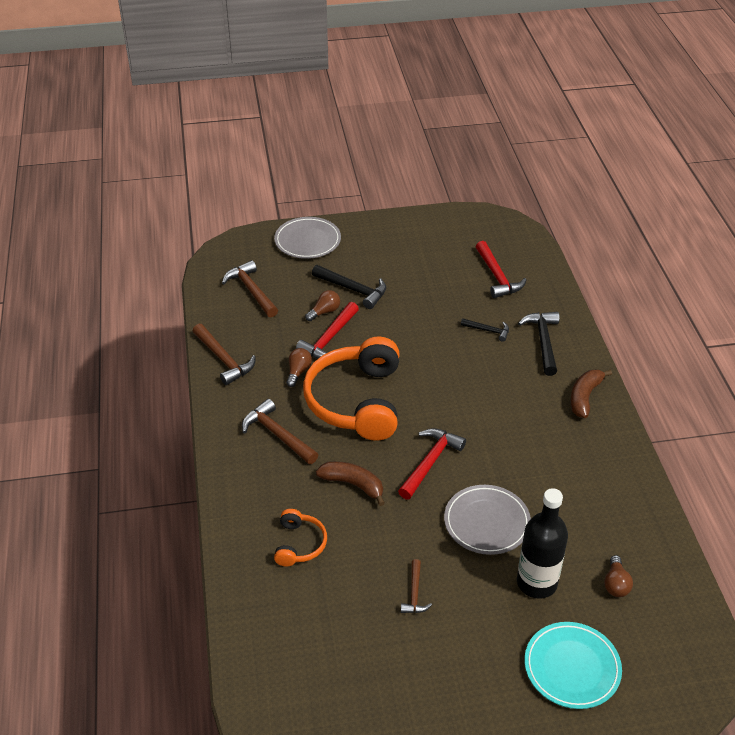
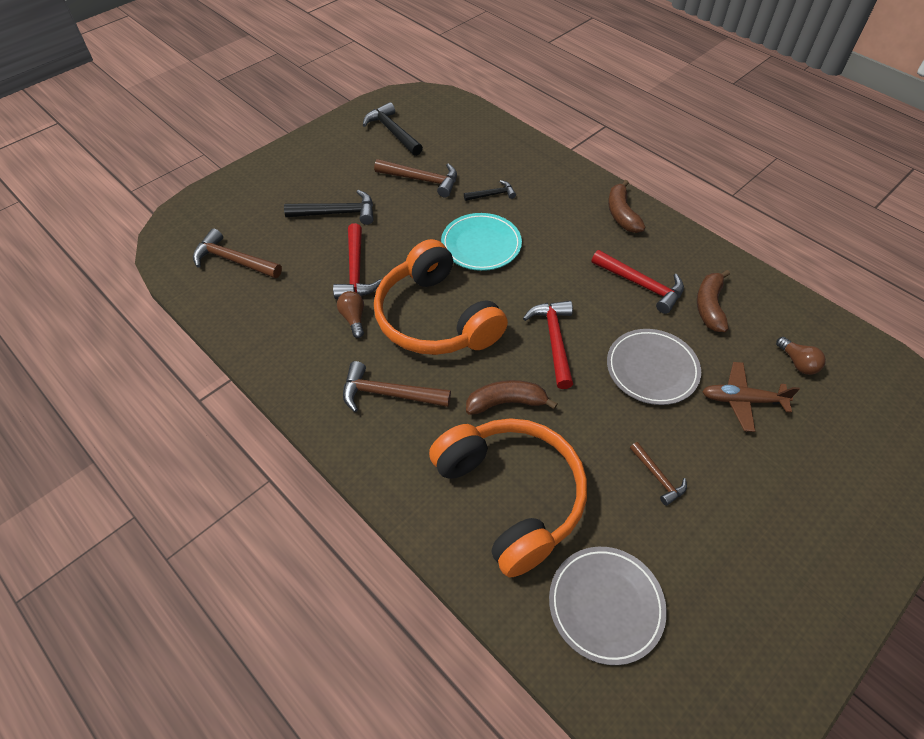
camera: 35 degrees left, 10 degrees up
(224, 359) = (264, 345): brown hammer -> brown hammer (422, 180)
(299, 544) = (511, 496): orange headphones -> orange headphones, size x2.14
(307, 241) = (251, 186): grey plate -> grey plate (605, 605)
(324, 312) = (328, 247): brown light bulb -> none
(497, 276) = (456, 144): red hammer -> red hammer (641, 285)
(536, 583) = (742, 400): black bottle -> brown plane
(543, 342) = (546, 183): black hammer -> black hammer (392, 132)
(572, 667) = (840, 461): turquoise plate -> turquoise plate (481, 245)
(585, 504) = (709, 306): none -> brown banana

